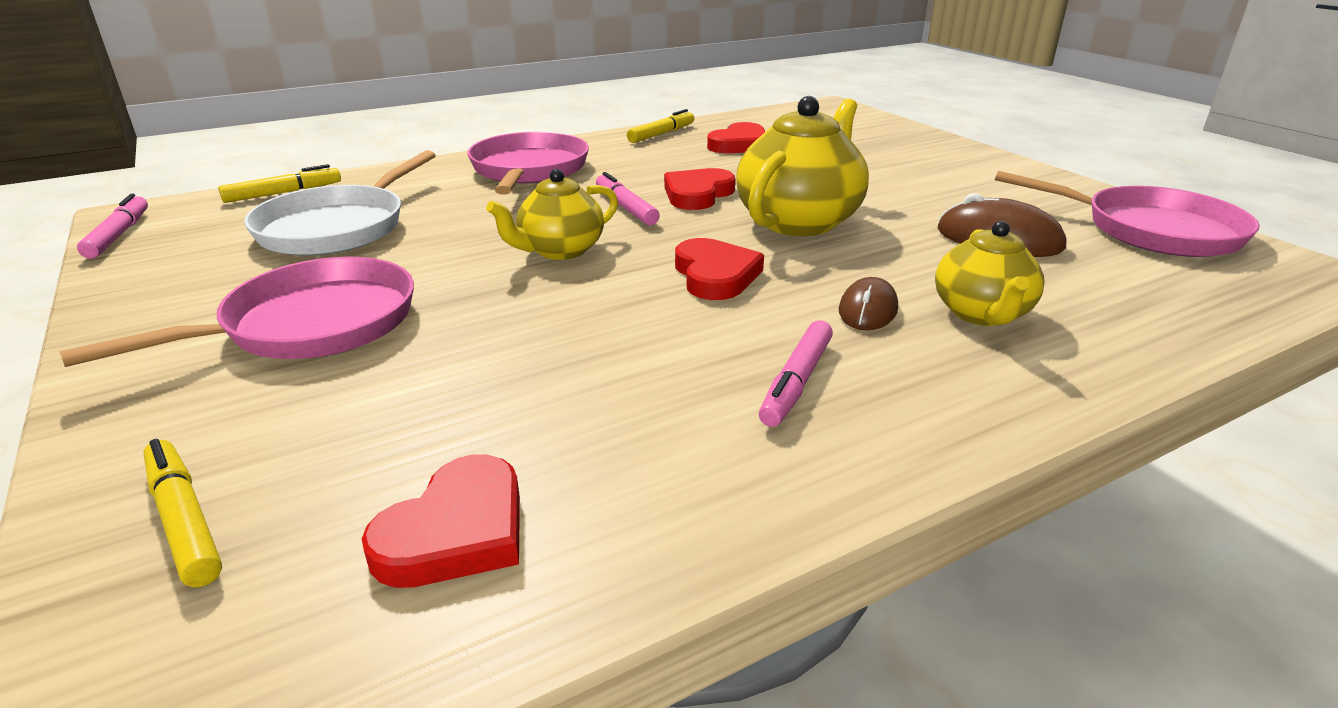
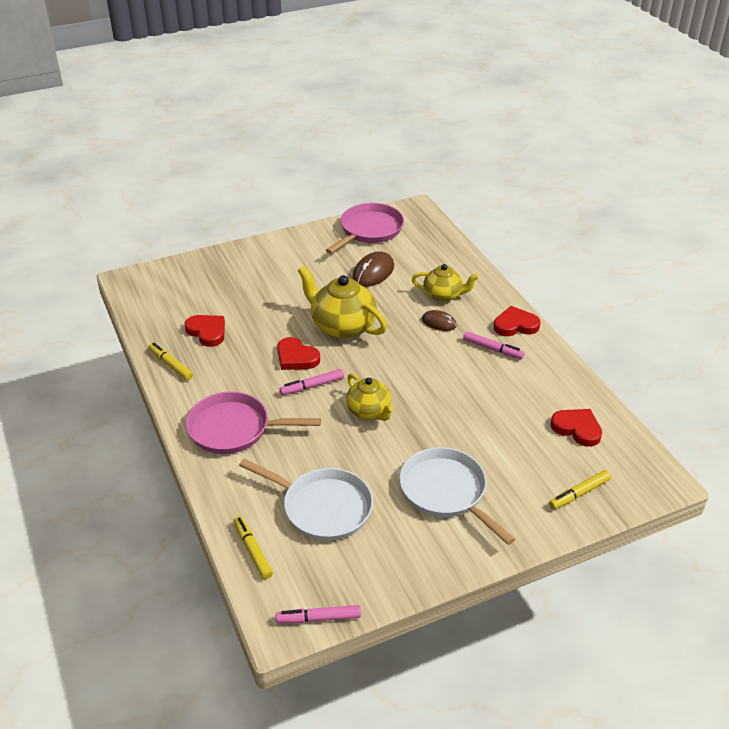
camera: 85 degrees left, 10 degrees up
(310, 325) = (446, 492): pink pan -> white pan
(715, 275) = (403, 360): red heart -> red heart (515, 325)

